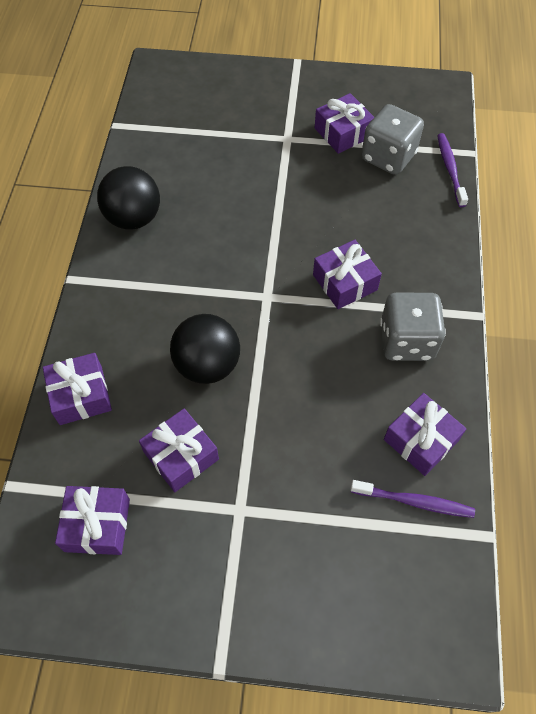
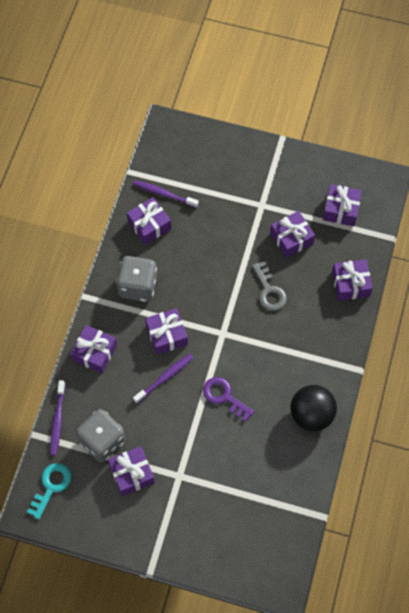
camera: 170 degrees left, 5 degrees up
(207, 365) = (269, 291): black ball -> grey key
(250, 222) = (224, 397): none -> purple key
(332, 232) = (165, 377): none -> purple toothbrush
(429, 110) = (51, 486): none -> turquoise key
(435, 247) = (94, 352): none -> purple gift

